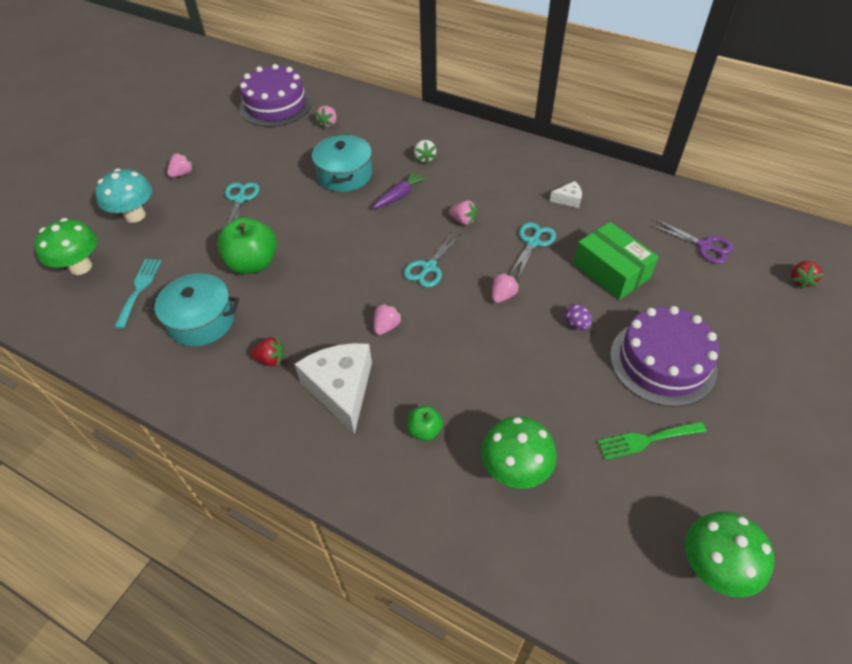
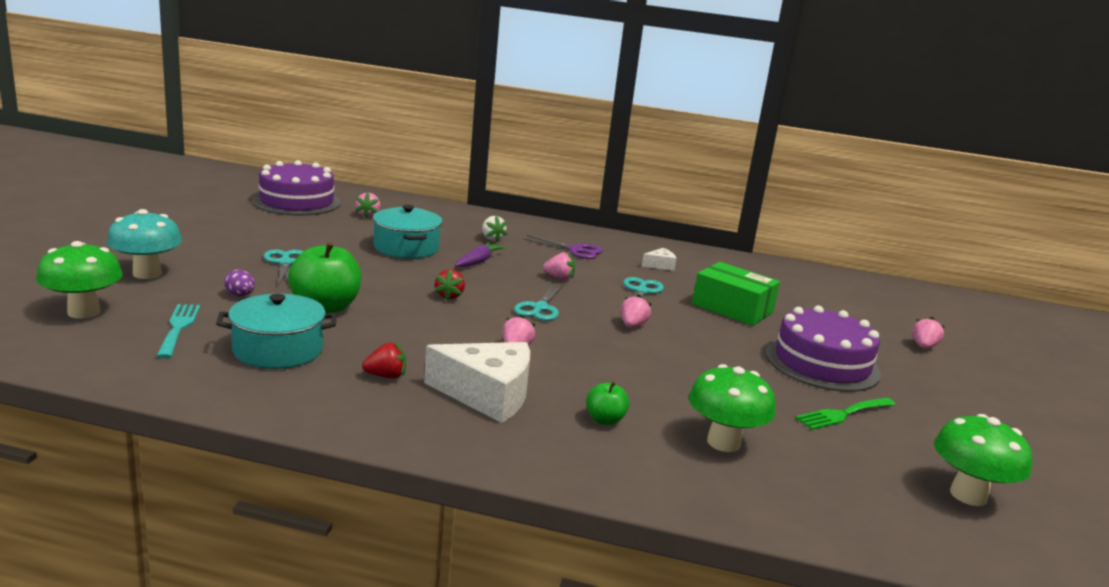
camera: 20 degrees left, 30 degrees down
(182, 173) = (199, 245): pink strawberry -> pink strawberry (923, 346)
(341, 389) = (487, 395): white cheese -> white cheese turned 135 degrees clockwise
(576, 324) = (720, 342): purple egg -> purple egg (240, 295)
(704, 246) = (809, 293): purple scissors -> purple scissors (575, 250)
(800, 280) = (909, 312): red strawberry -> red strawberry (449, 296)

